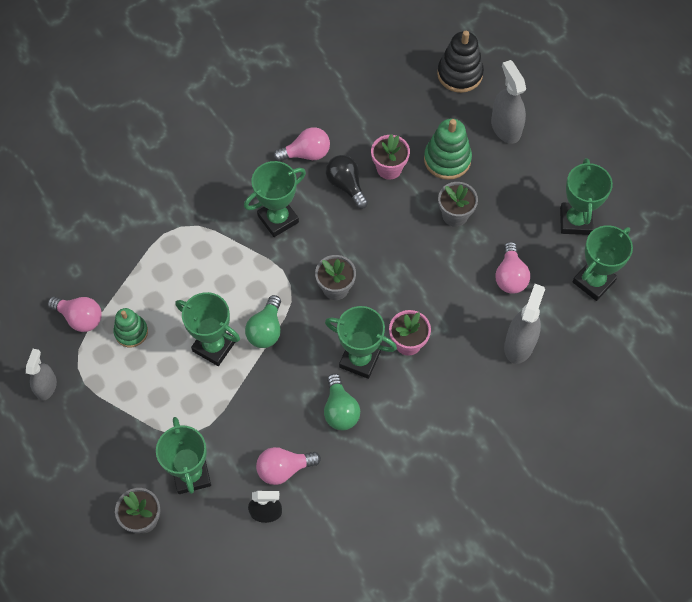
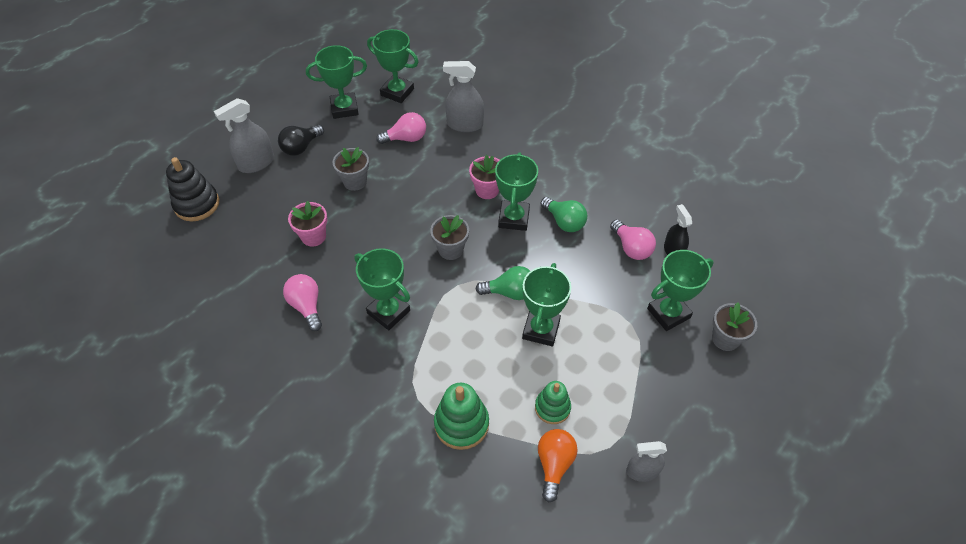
camera: 105 degrees left, 10 degrees down
(80, 318) = (554, 464): pink light bulb -> orange light bulb
(340, 410) = (564, 222): green light bulb -> green light bulb turned 75 degrees clockwise
(346, 185) = (338, 265): black light bulb -> black light bulb (301, 147)
(447, 159) = (297, 197): green stacking toy -> green stacking toy (461, 424)

